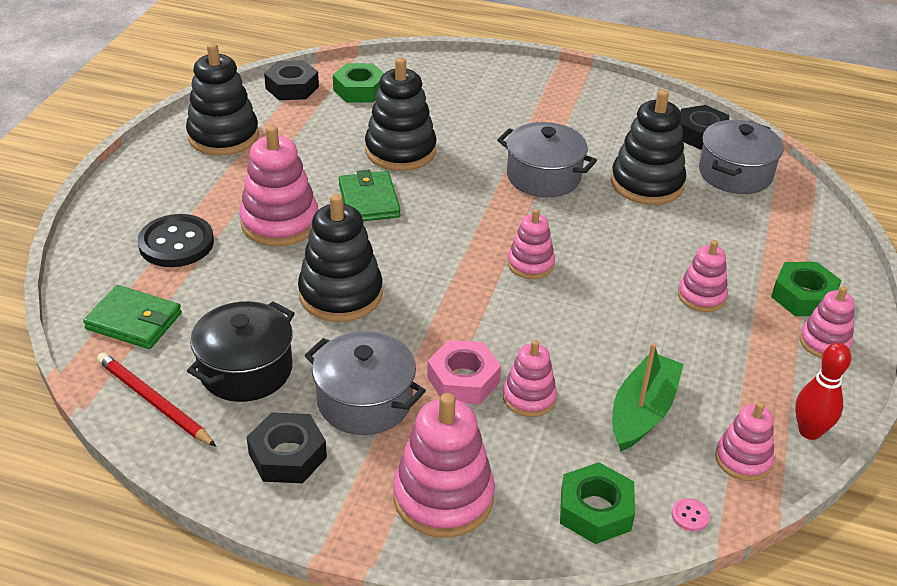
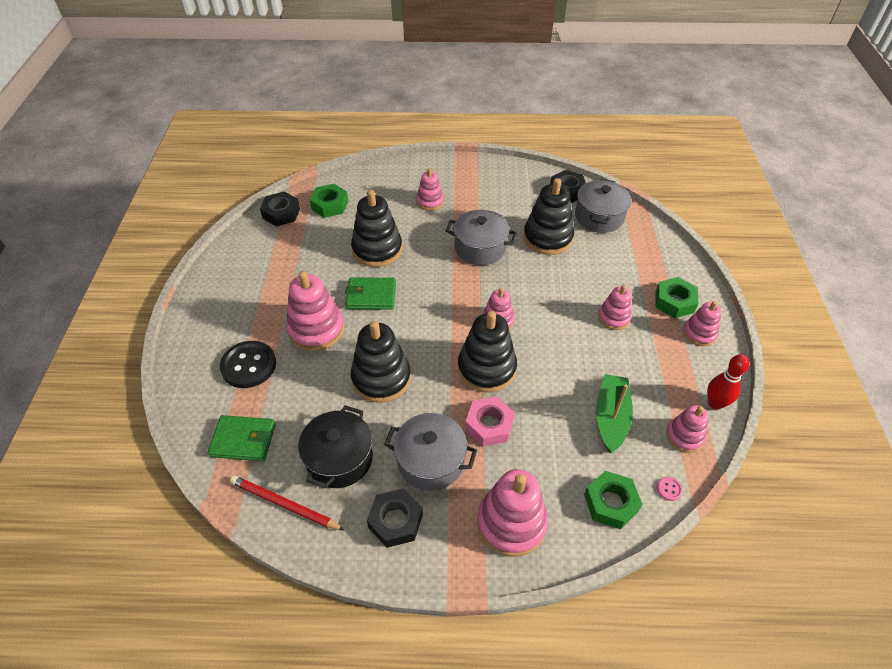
camera: 15 degrees left, 10 degrees up
(223, 136) = (247, 266): black stacking toy -> black stacking toy (486, 368)
(369, 201) = (371, 296): green wallet -> green wallet turned 60 degrees counterclockwise
(529, 397) = (536, 427): pink stacking toy -> pink stacking toy (430, 201)

